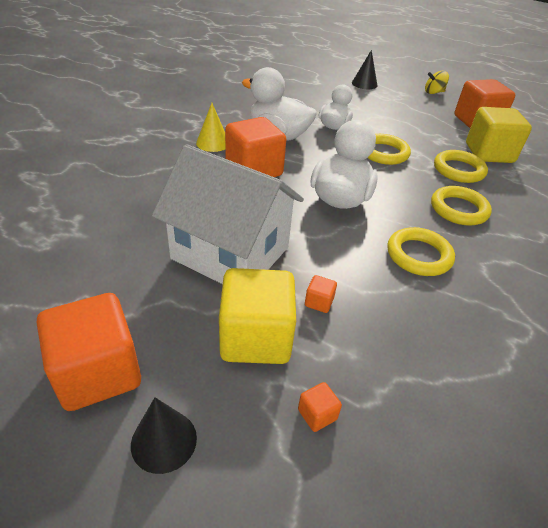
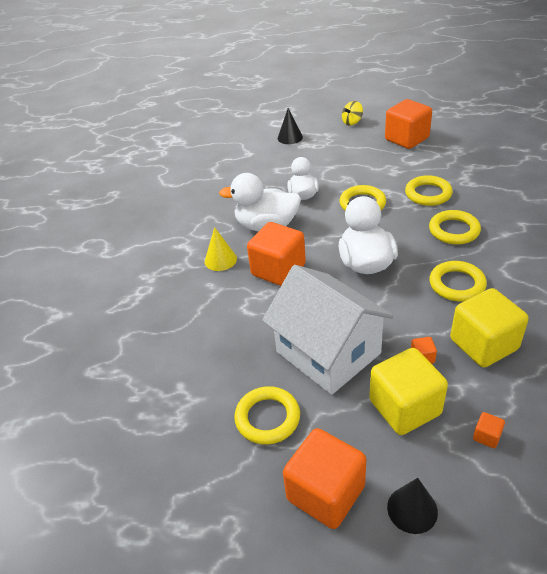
camera: 20 degrees left, 0 degrees up
(118, 278) = (267, 418): none -> yellow ring
(230, 253) = (328, 352): white house -> white house turned 45 degrees clockwise
(489, 153) = (437, 167): yellow cube -> yellow cube (483, 344)

